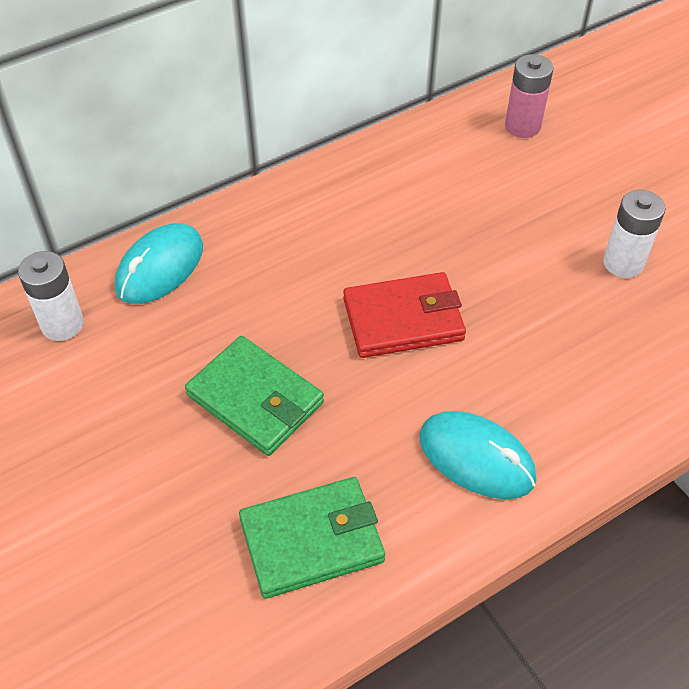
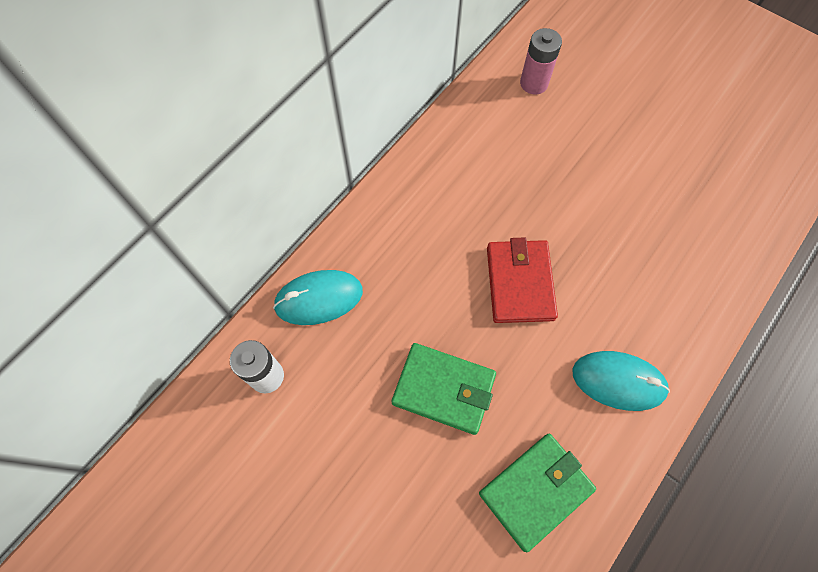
camera: 20 degrees left, 15 degrees up
(160, 267) = (319, 299): turquoise mouse -> turquoise mouse turned 60 degrees clockwise
(403, 319) = (520, 283): red wallet -> red wallet turned 60 degrees counterclockwise
(623, 263) = (651, 183): white battery -> none

